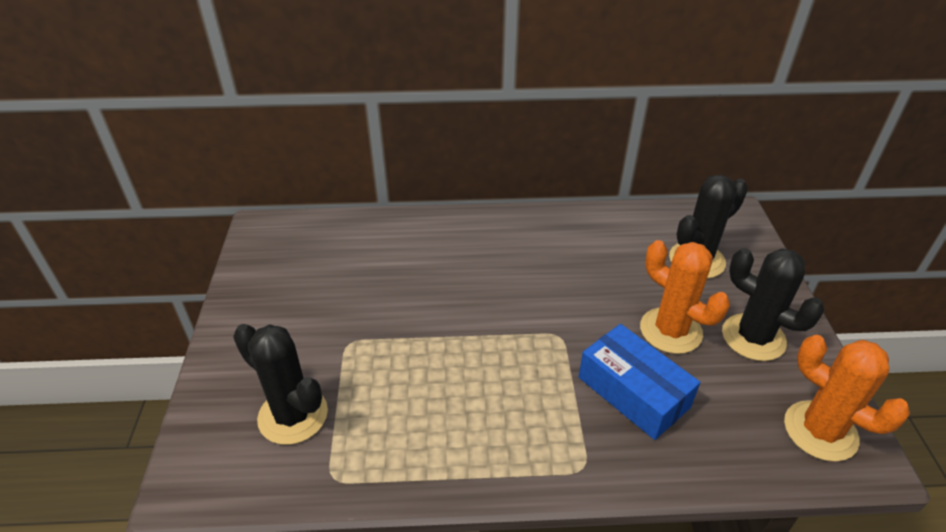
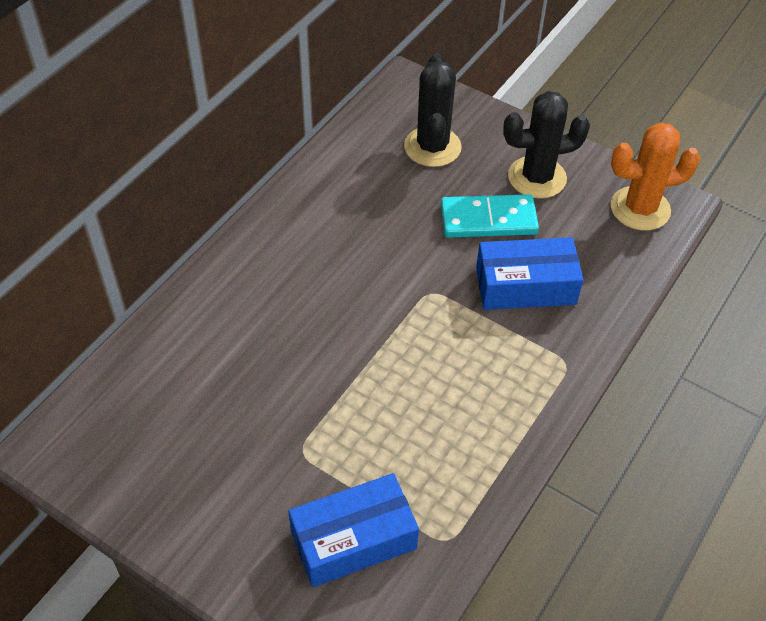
camera: 55 degrees left, 10 degrees up
(293, 415) = (353, 539): black cactus -> blue box
(670, 331) = (488, 219): orange cactus -> turquoise domino

